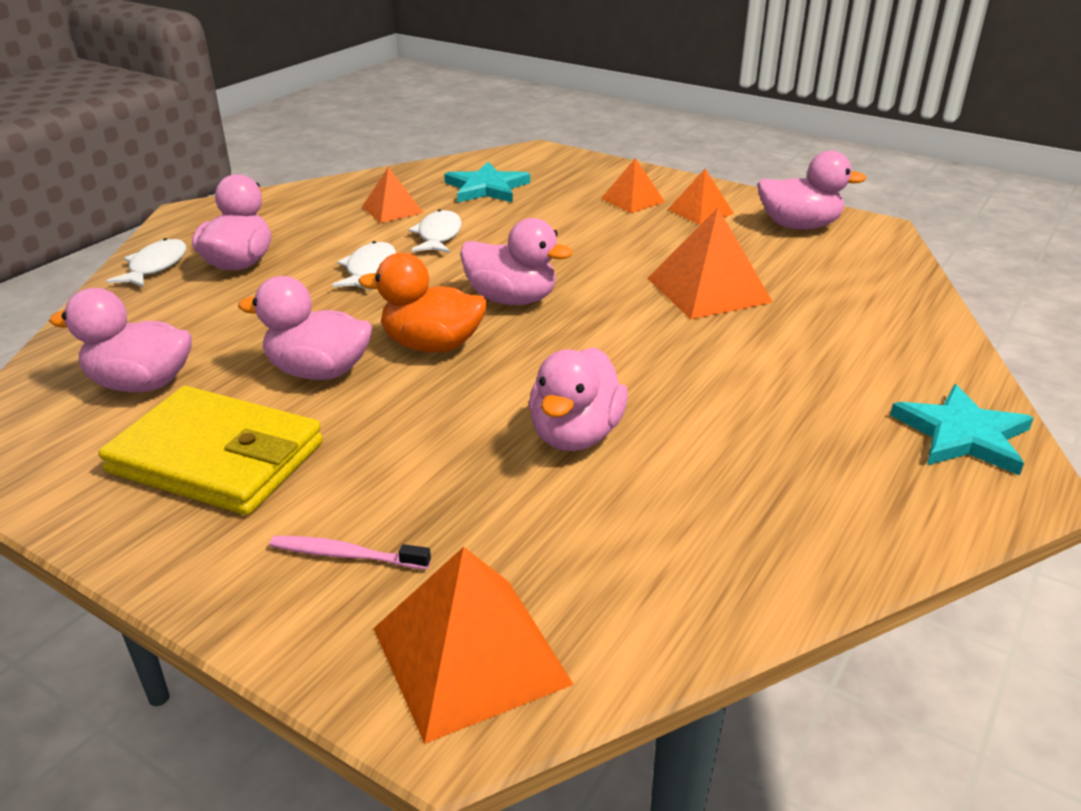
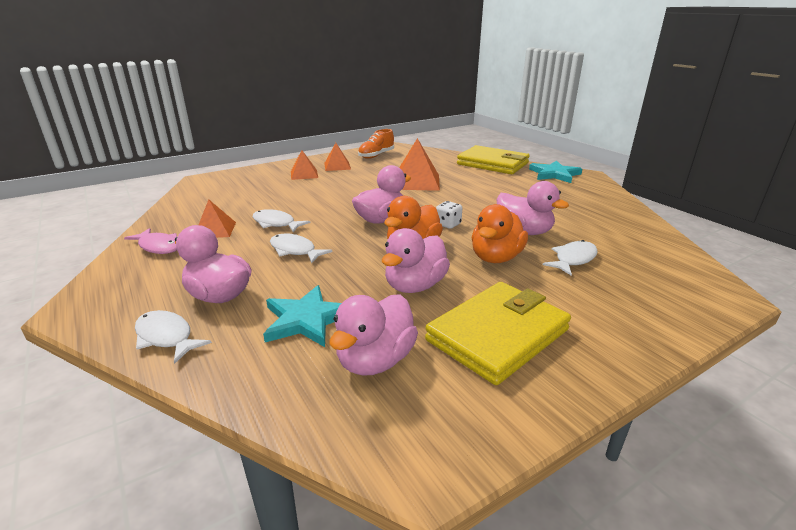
camera: 65 degrees left, 5 degrees down
(330, 198) = (158, 246): none -> pink fish
(346, 555) = (609, 303): pink toothbrush -> none
(446, 422) = (496, 258): none -> orange duck
(470, 655) = (685, 284): orange pyramid -> none
(486, 188) = (230, 200): turquoise star -> turquoise star (306, 319)
(493, 503) = (573, 259): none -> white fish
(542, 356) = (448, 224): none -> white dice
(799, 226) = (376, 155): pink duck -> orange shoe
(923, 346) = (492, 164): none -> yellow wallet

